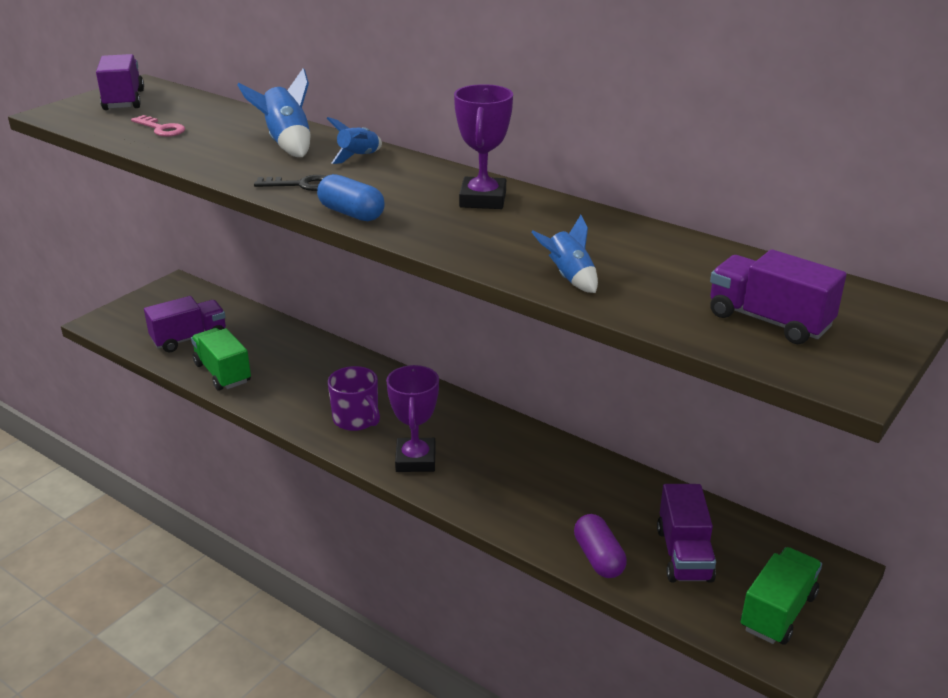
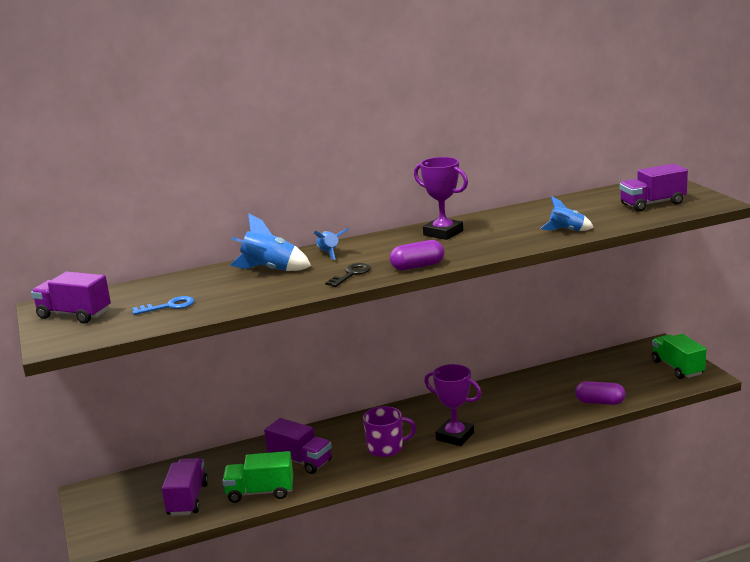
camera: 55 degrees left, 10 degrees down
(161, 129) = (169, 306): pink key -> blue key
(351, 213) = (417, 266): blue capsule -> purple capsule
(684, 554) = (617, 378): purple truck -> purple truck (300, 461)

